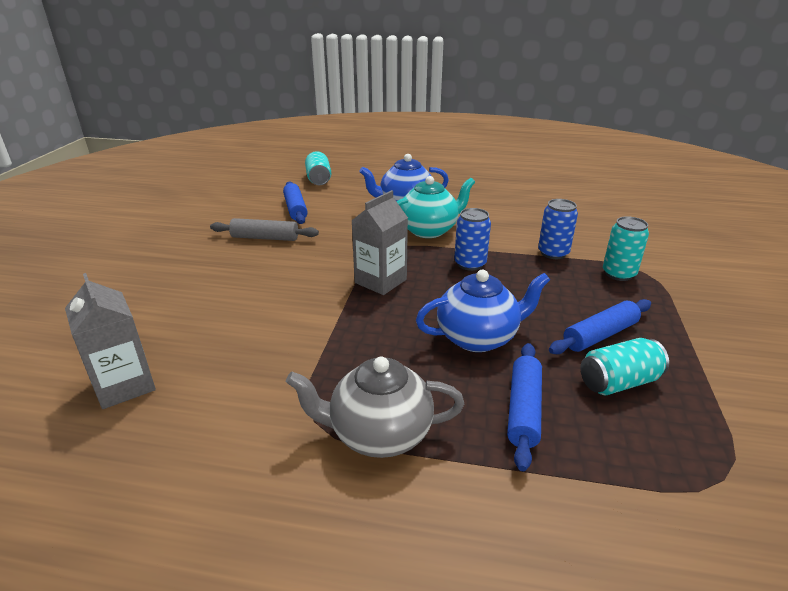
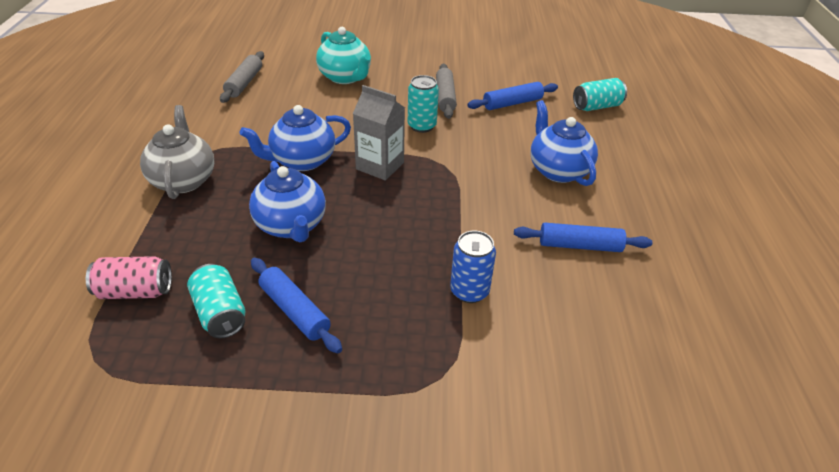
camera: 80 degrees right, 10 degrees up
(124, 385) = (244, 83): grey carton -> grey rolling pin
(358, 330) = (302, 161): none -> blue teapot
(429, 230) = (497, 191): turquoise teapot -> turquoise teapot (345, 77)
(470, 264) = (425, 221): blue can -> none
(523, 409) = (195, 249): blue rolling pin -> blue rolling pin (579, 245)
(607, 456) = (135, 291): none -> pink can
(618, 274) = (428, 349): turquoise can -> turquoise can (422, 126)

